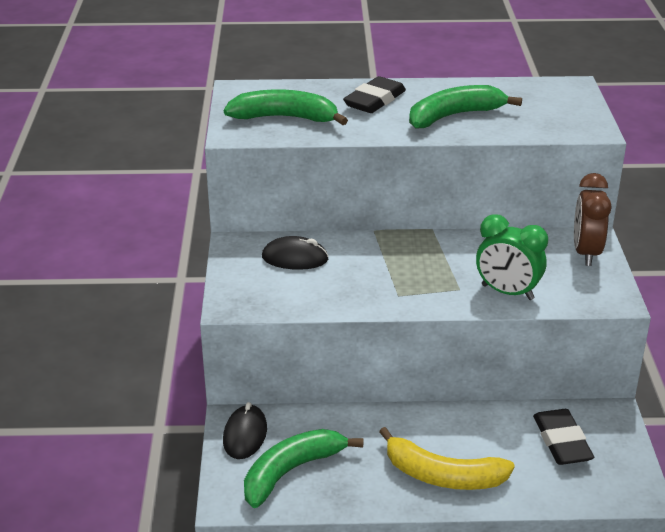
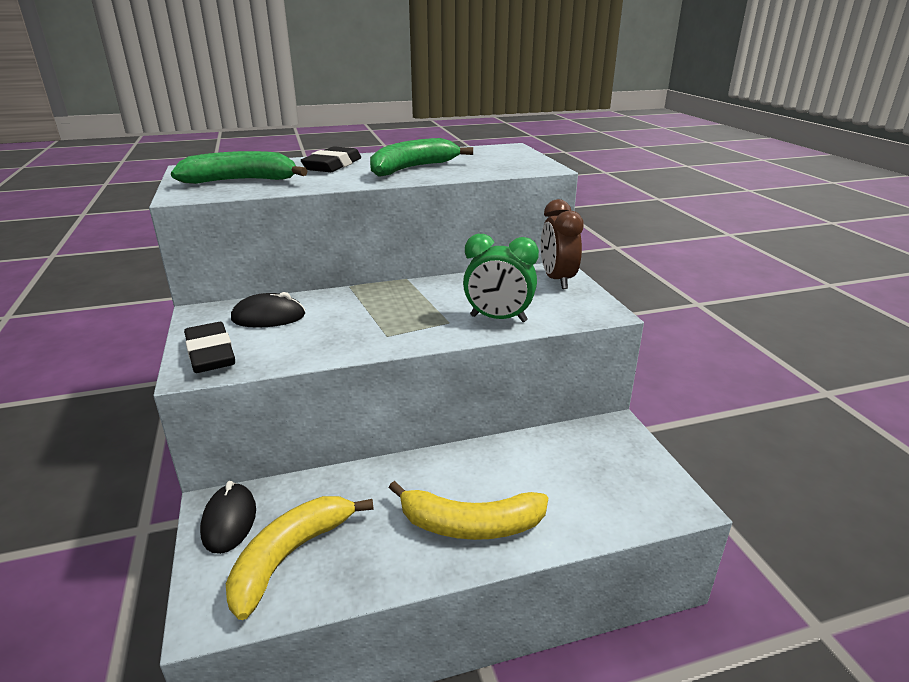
camera: 15 degrees left, 5 degrees down
(291, 472) = (290, 556): green banana -> yellow banana
(562, 441) = (581, 463): black eraser -> black eraser (210, 353)

